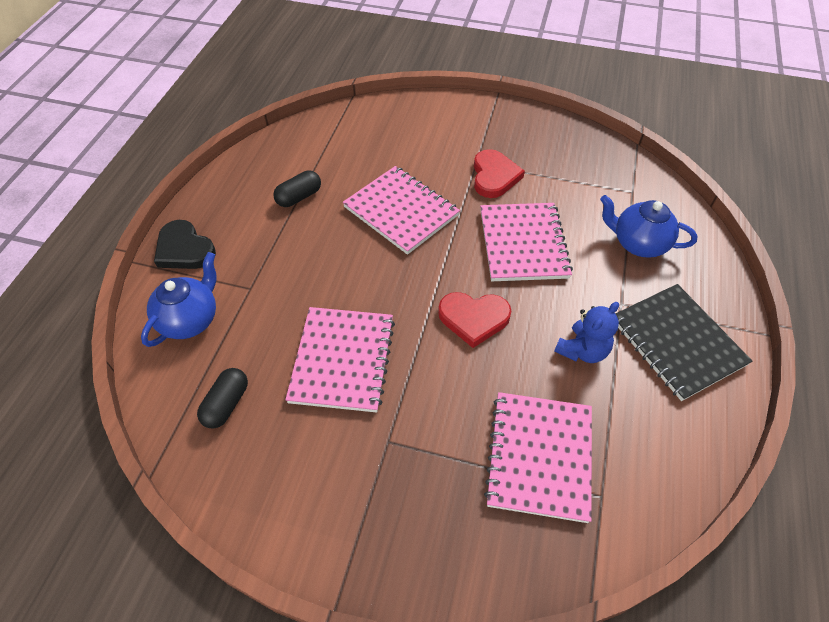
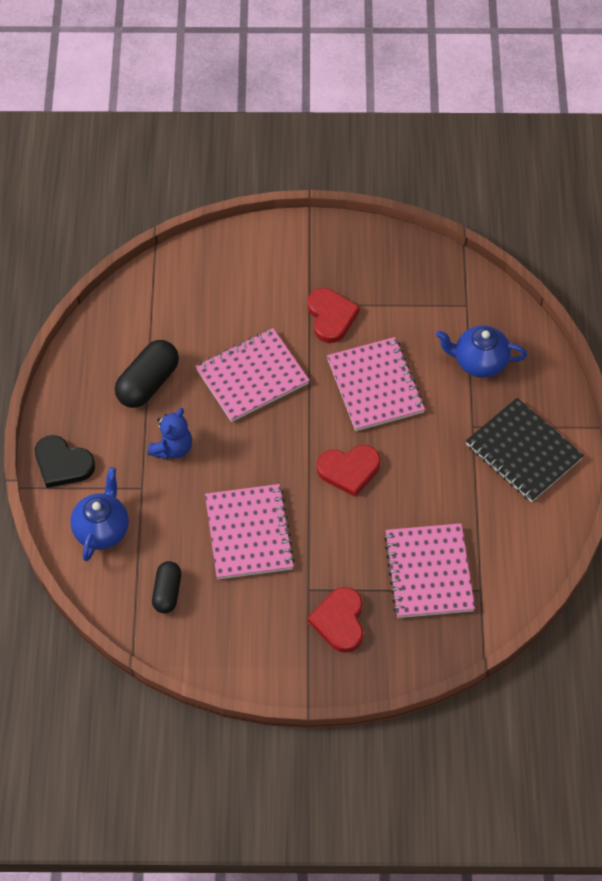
camera: 15 degrees left, 5 degrees up
(299, 197) = (148, 383): black capsule -> black capsule, size x1.58
(401, 211) = (252, 377): pink notebook -> pink notebook turned 60 degrees counterclockwise
(413, 491) = (339, 621): none -> red heart
(582, 350) = (446, 477): blue teddy bear -> blue teddy bear (172, 448)

